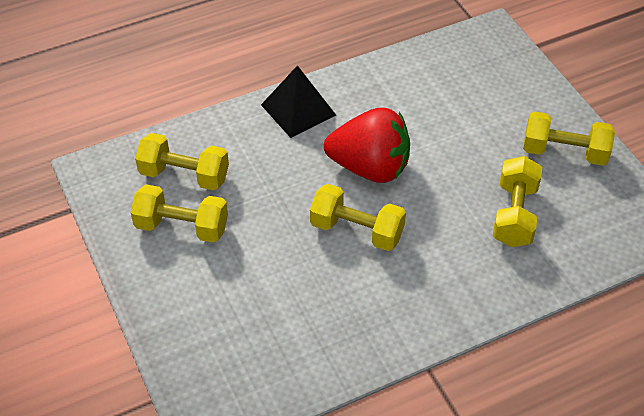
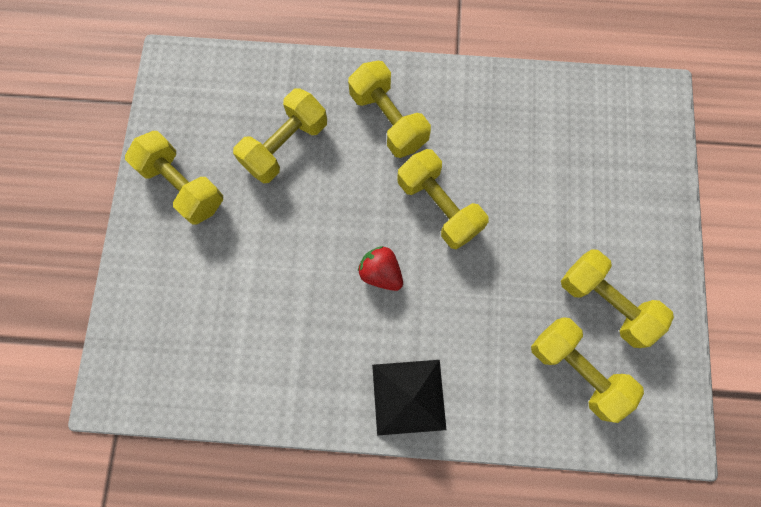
camera: 150 degrees left, 25 degrees up
(370, 167) = (381, 273): red strawberry -> red strawberry, size x0.49
(447, 275) = (388, 120): none -> yellow dumbbell

